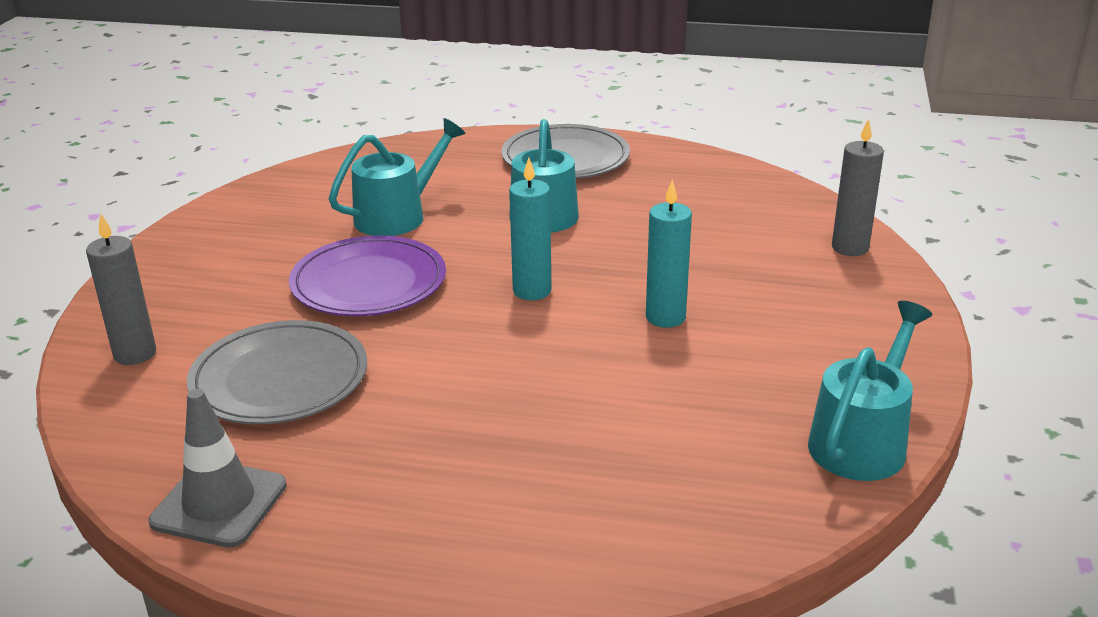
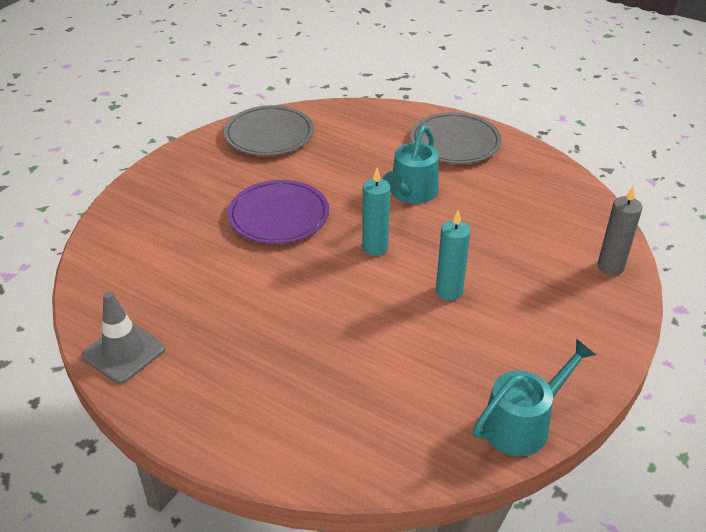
camera: 20 degrees right, 10 degrees up
(135, 354) = (124, 234): grey candle -> none
(279, 379) = (194, 274): grey plate -> grey plate (269, 134)
(398, 216) = (322, 166): turquoise watering can -> none

